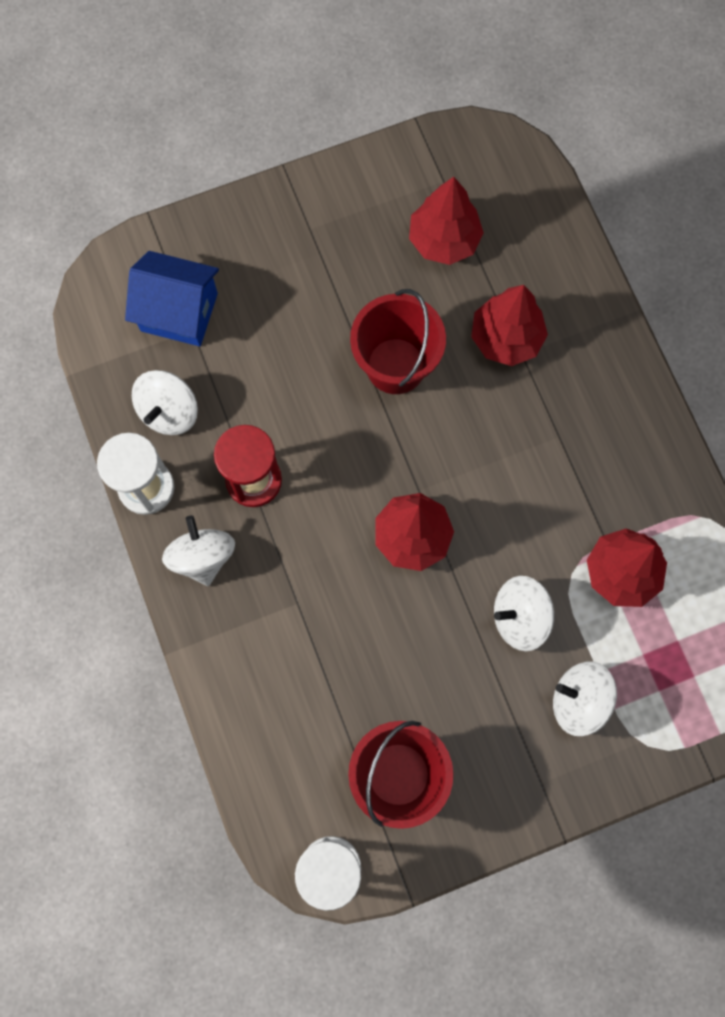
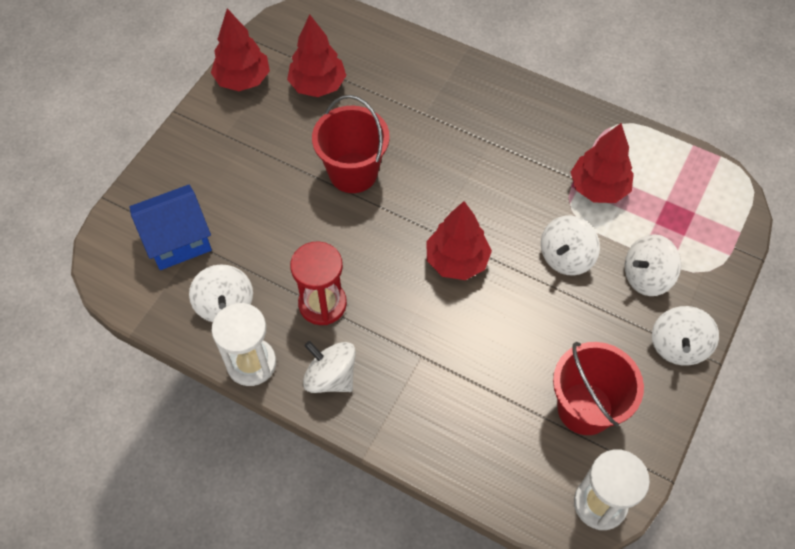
camera: 40 degrees left, 15 degrees down
(506, 338) = (406, 112): red tree -> red tree (243, 80)
(541, 791) = (678, 346): none -> white spinning top

